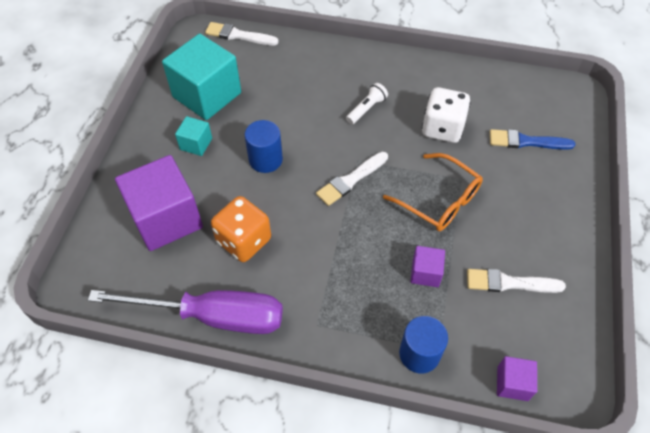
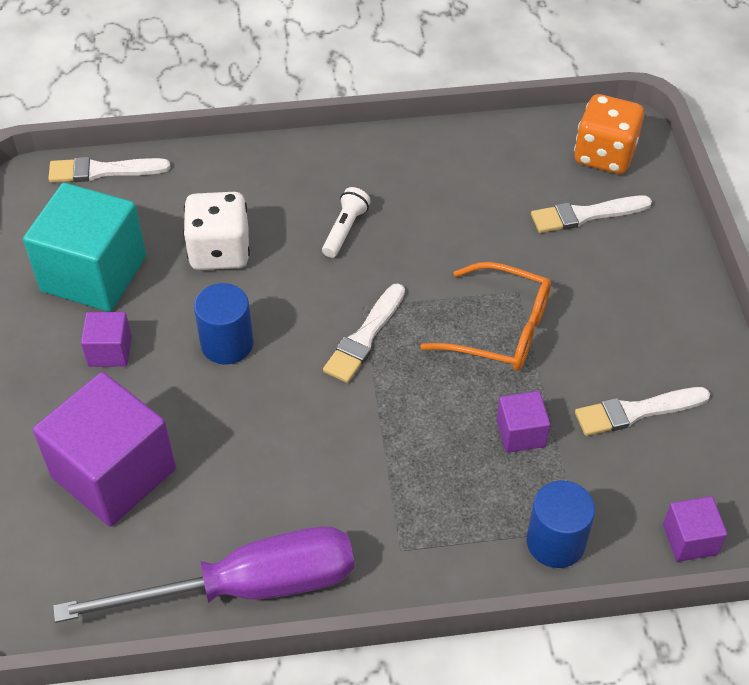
camera: 20 degrees left, 5 degrees down
(196, 144) = (110, 351): turquoise cube -> purple cube
(244, 240) = (245, 468): orange dice -> orange dice (604, 155)
(442, 128) = (464, 228): white dice -> white dice (219, 251)
(526, 141) = (585, 215): blue brush -> white brush

